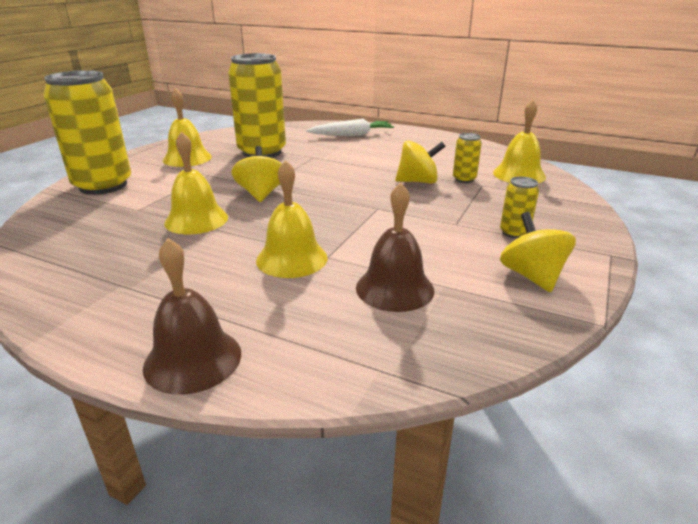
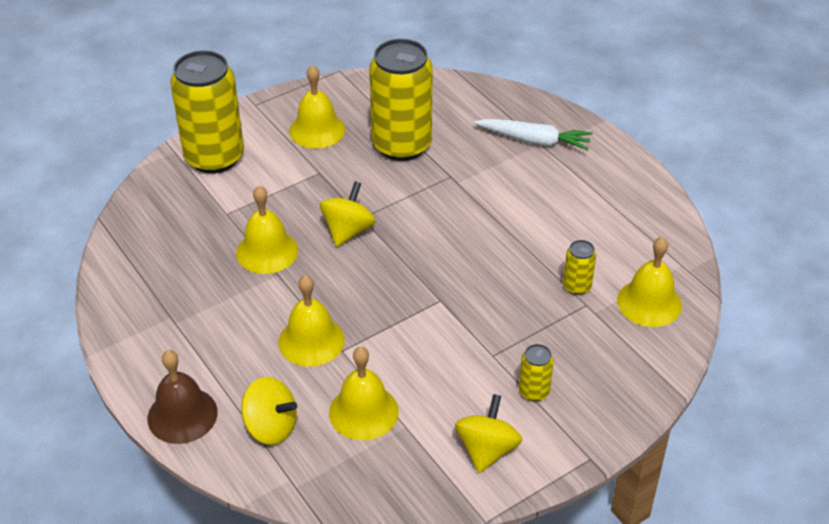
camera: 30 degrees right, 15 degrees up
(394, 288) = (363, 412): brown bell -> yellow bell
(418, 181) = (522, 271): yellow spinning top -> yellow spinning top (271, 427)

